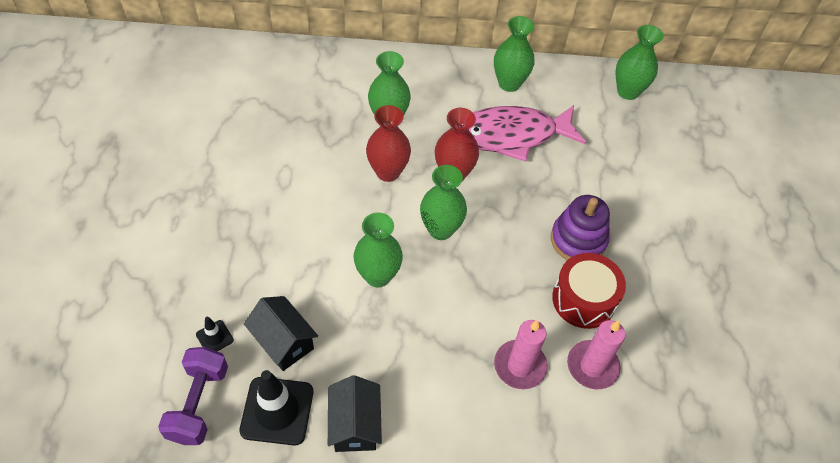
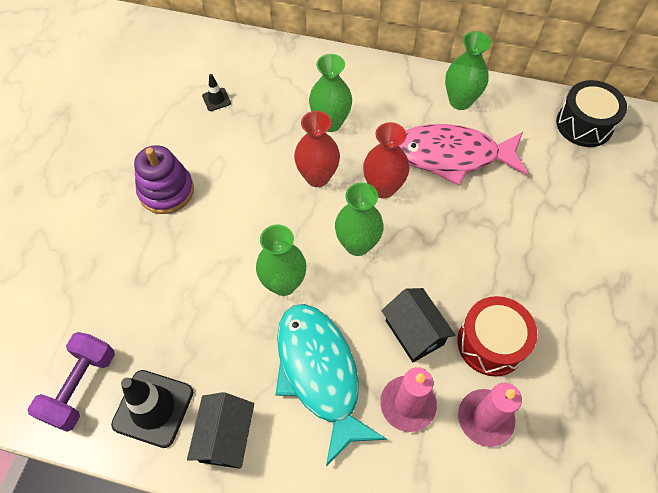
camera: 15 degrees right, 5 degrees up
(214, 337) = (112, 321): black traffic cone -> black traffic cone (216, 99)
(283, 342) = (176, 337): black house -> black house (414, 332)
(431, 352) = (319, 373): none -> turquoise fish
(578, 240) = (498, 277): purple stacking toy -> purple stacking toy (166, 191)
(628, 91) = (584, 124): green vase -> black drum

